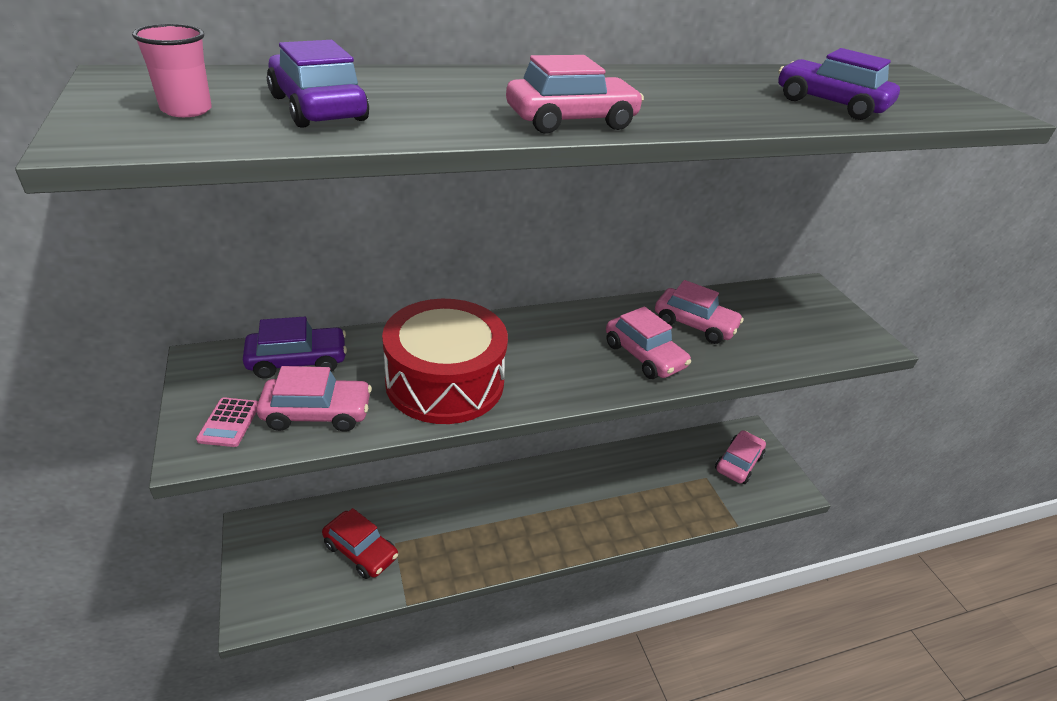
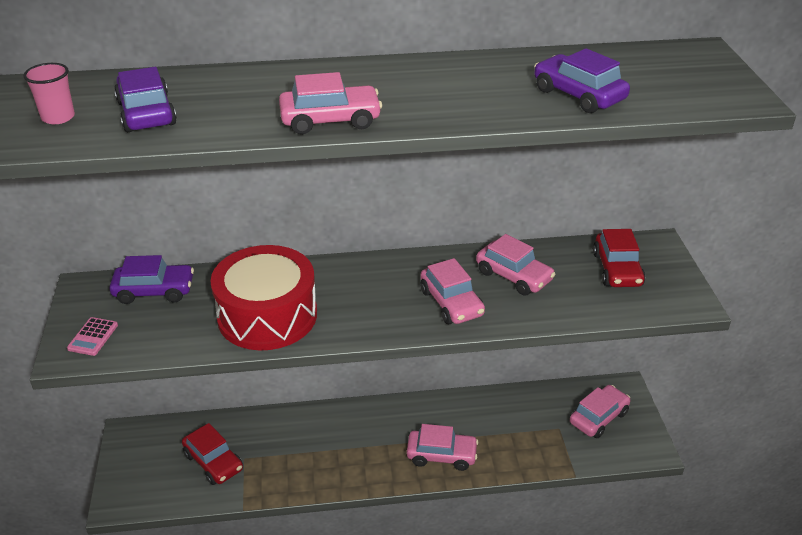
camera: 15 degrees right, 0 degrees up
(317, 413) = (159, 334): pink car -> pink car (441, 455)
(789, 313) = (617, 269): none -> red car

